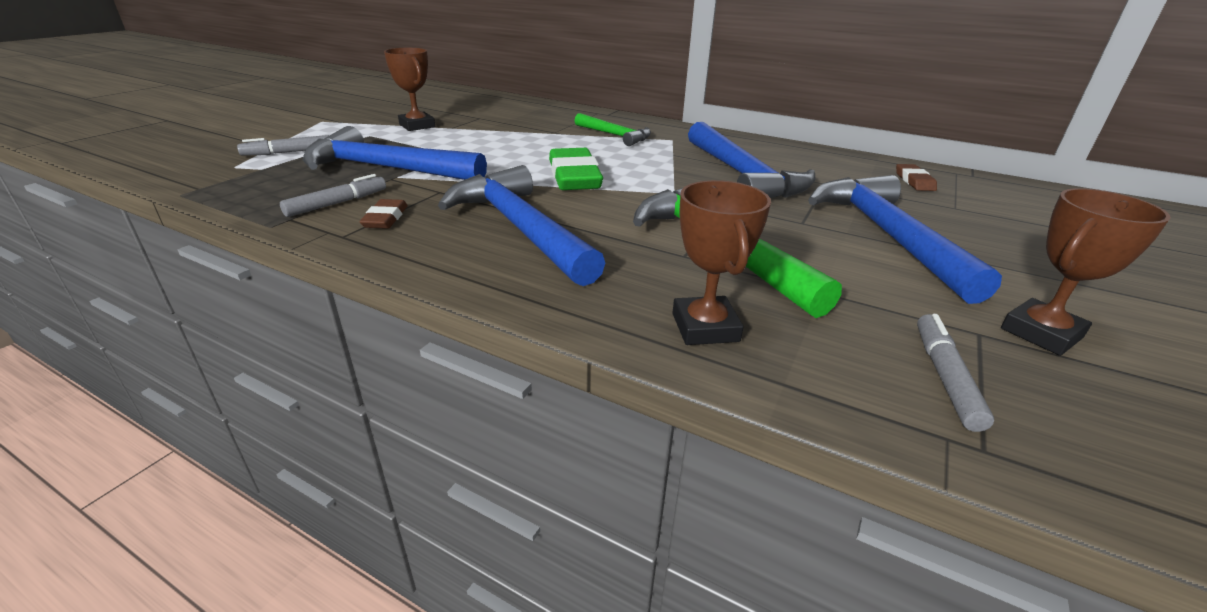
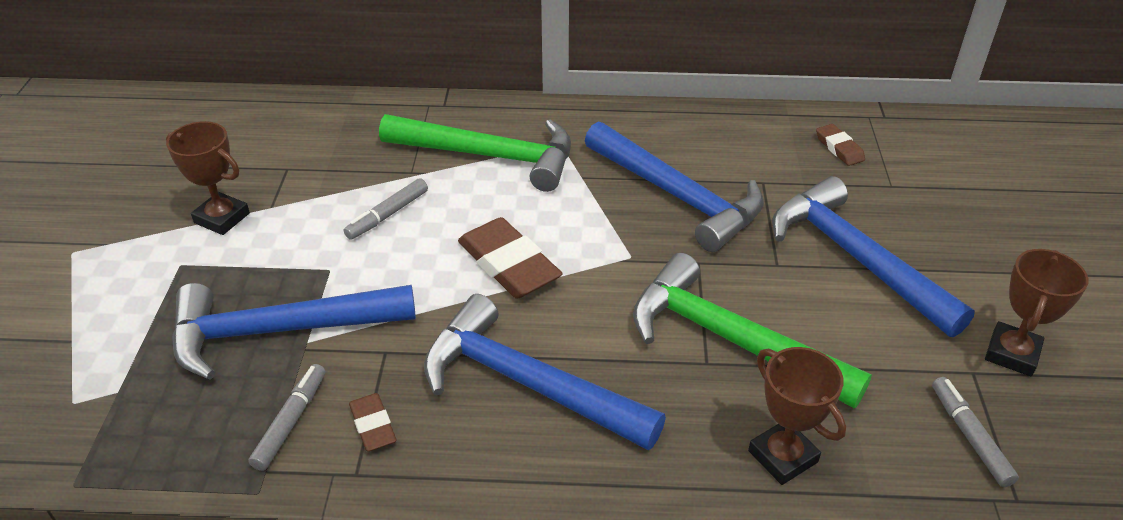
camera: 25 degrees left, 10 degrees up
(288, 152) = (112, 344): grey marker -> grey marker (388, 215)
(574, 176) = (509, 264): green eraser -> brown eraser
(614, 135) = (489, 156): green hammer -> green hammer, size x1.73

